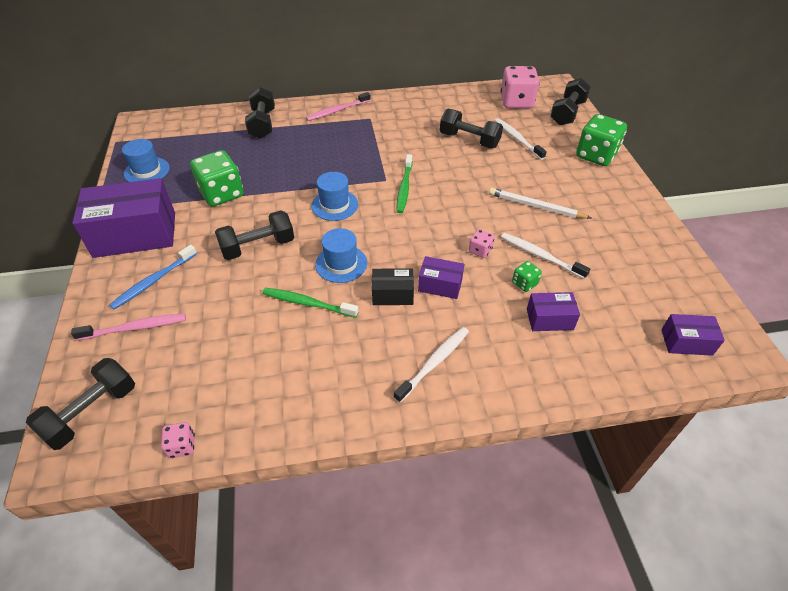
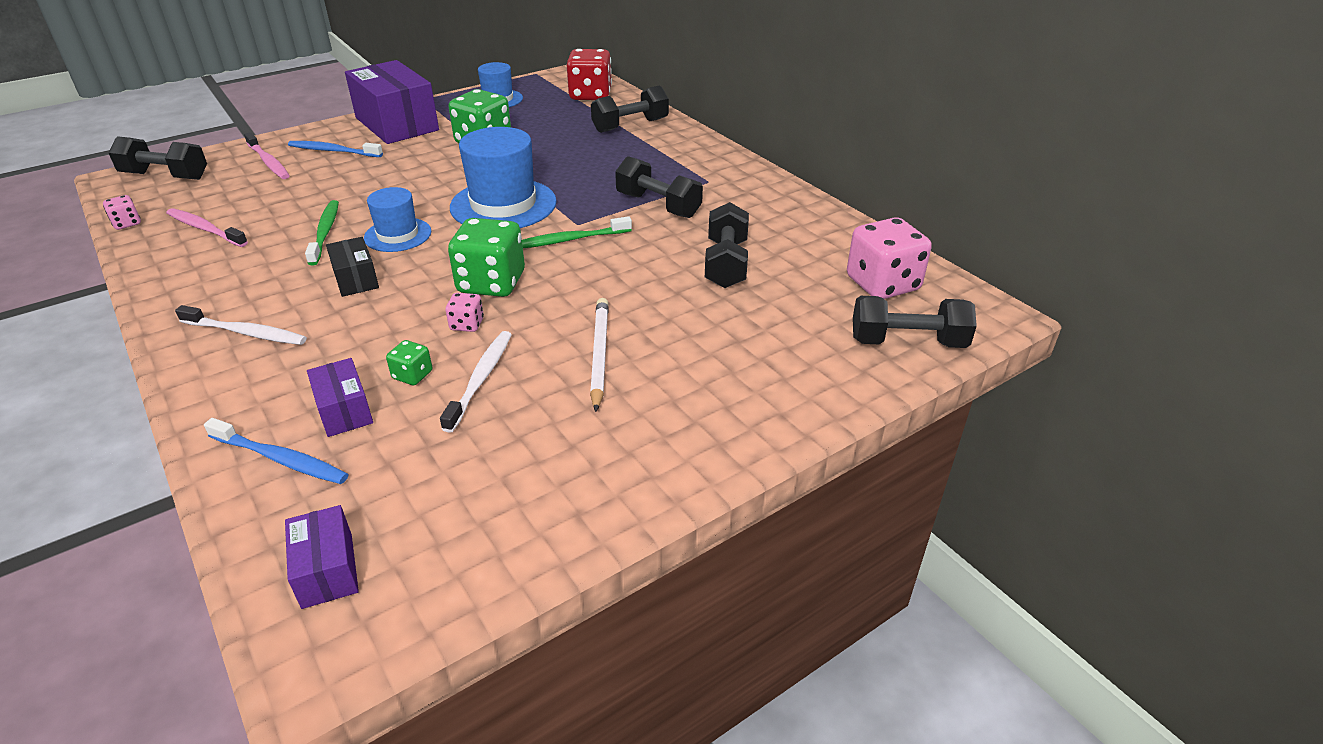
camera: 65 degrees right, 10 degrees down
(191, 127) = (590, 95): none -> red dice
(258, 247) = (406, 183): black dumbbell -> black dumbbell (658, 205)
(334, 205) = (503, 205): blue hat -> blue hat, size x1.70
(337, 111) = (703, 157): pink toothbrush -> pink toothbrush (205, 229)
(440, 285) = (384, 308): purple box -> none
(517, 139) = (771, 305): white toothbrush -> none
(588, 354) = (281, 459): none -> blue toothbrush
(596, 155) = (797, 396): green dice -> green dice (491, 283)

